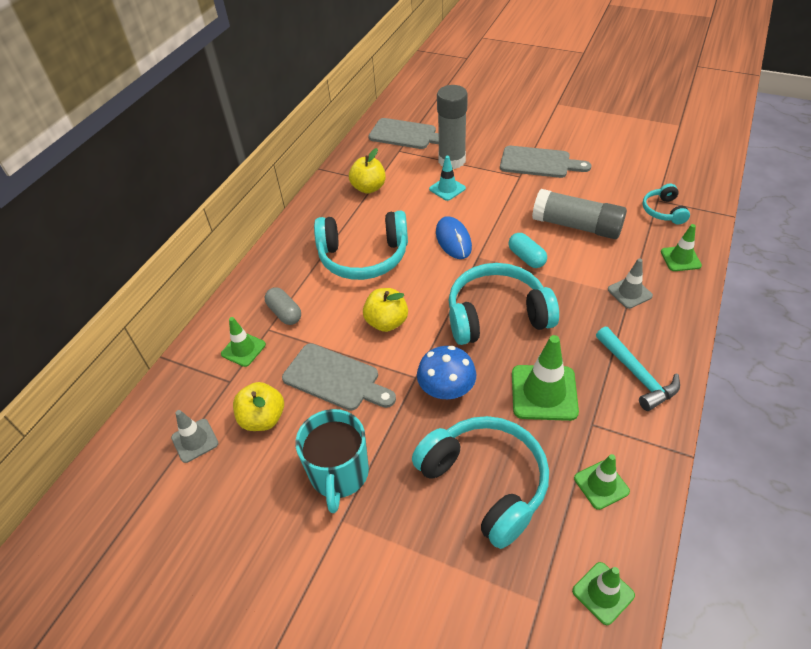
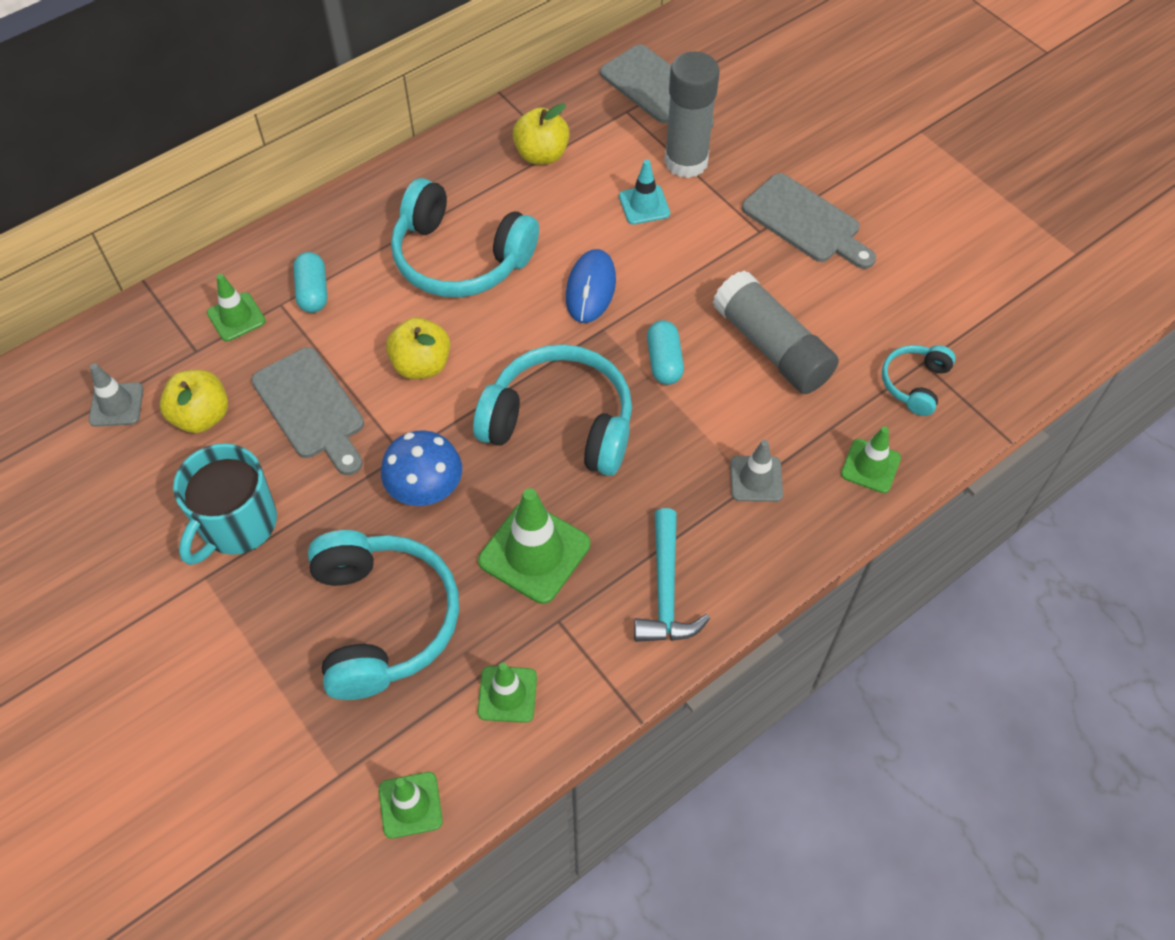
camera: 25 degrees right, 10 degrees up
(285, 313) = (313, 292): grey capsule -> turquoise capsule

